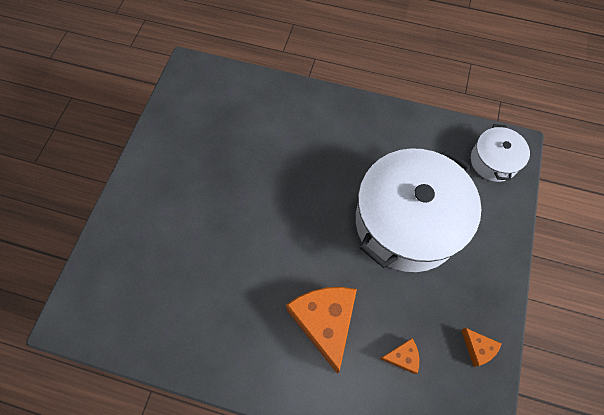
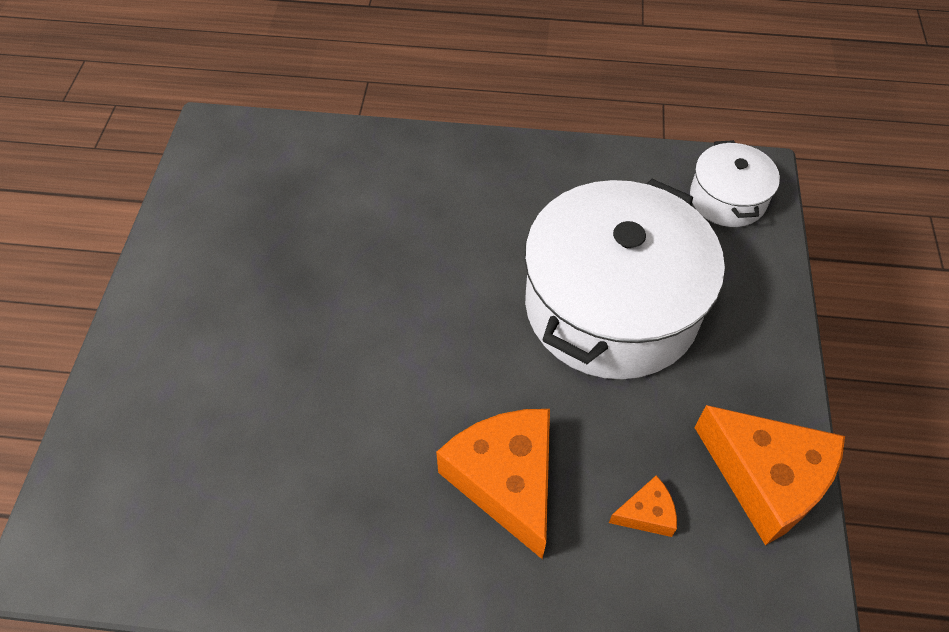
camera: 10 degrees left, 10 degrees down
(478, 348) = (766, 478): orange cheese -> orange cheese, size x2.18

